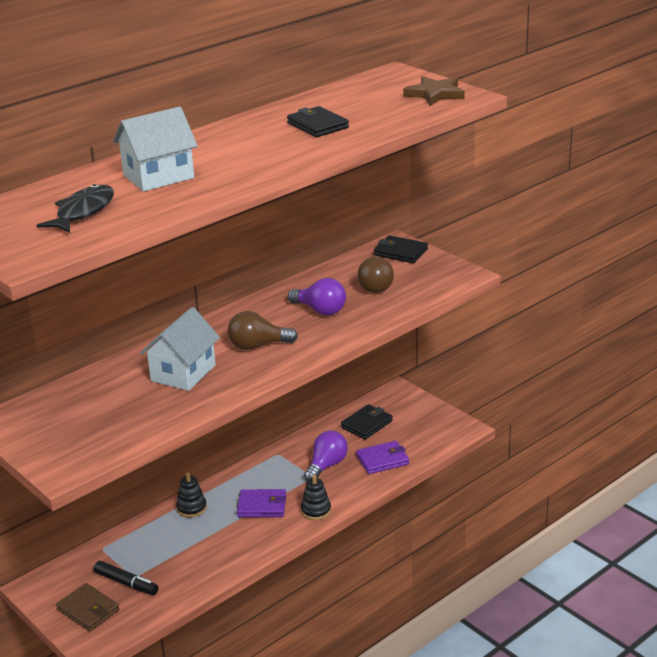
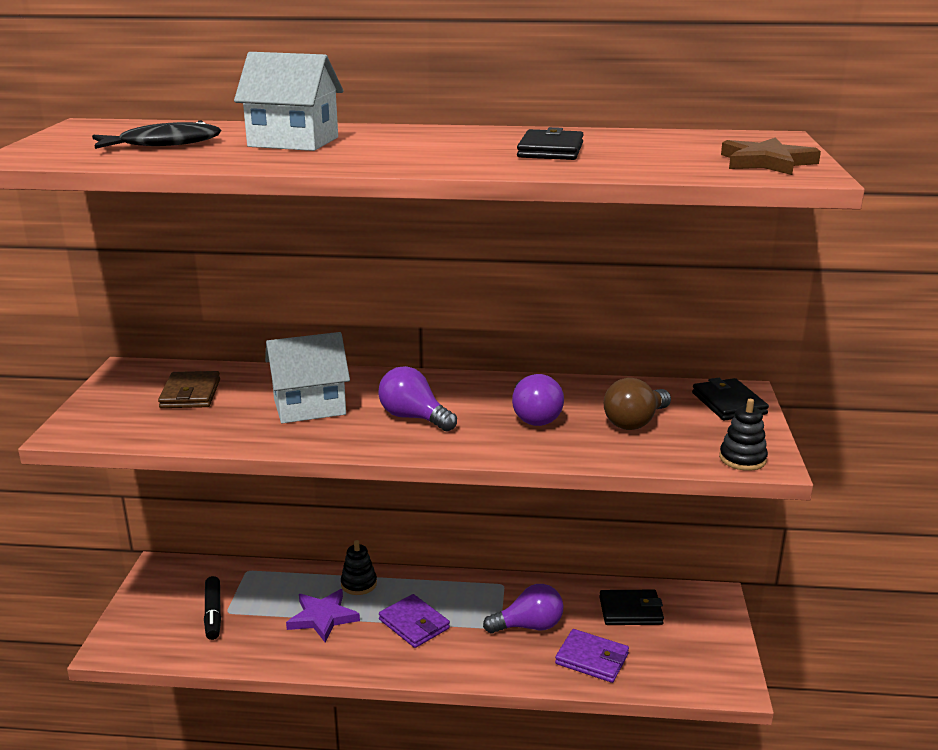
camera: 45 degrees right, 5 degrees down
(88, 610) = (156, 615): brown wallet -> brown wallet (190, 394)
(202, 539) = (322, 618): none -> purple star
(258, 346) = (414, 418): brown light bulb -> purple light bulb
(316, 511) = (451, 664): black stacking toy -> black stacking toy (742, 459)

